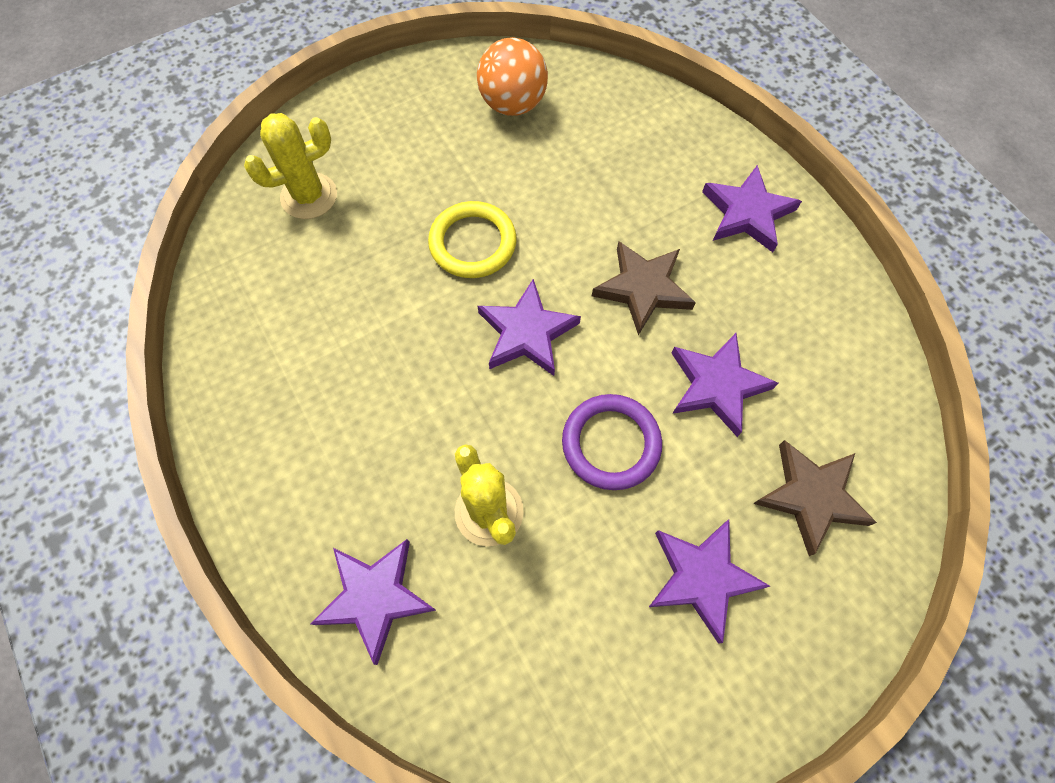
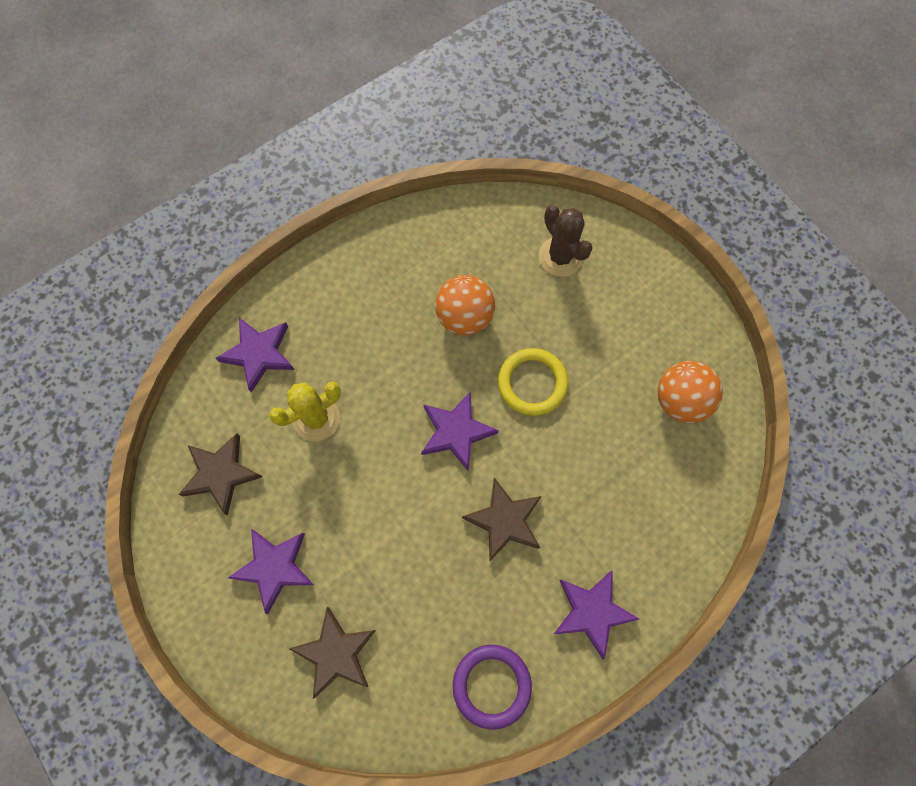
camera: 85 degrees right, 5 degrees up
(309, 196) = (560, 257): yellow cactus -> brown cactus
(369, 310) = (464, 317): none -> orange ball
(561, 660) = (220, 474): none -> brown star
(611, 443) = (370, 500): purple ring -> purple ring (491, 685)
(717, 385) = (423, 581): purple star -> none

